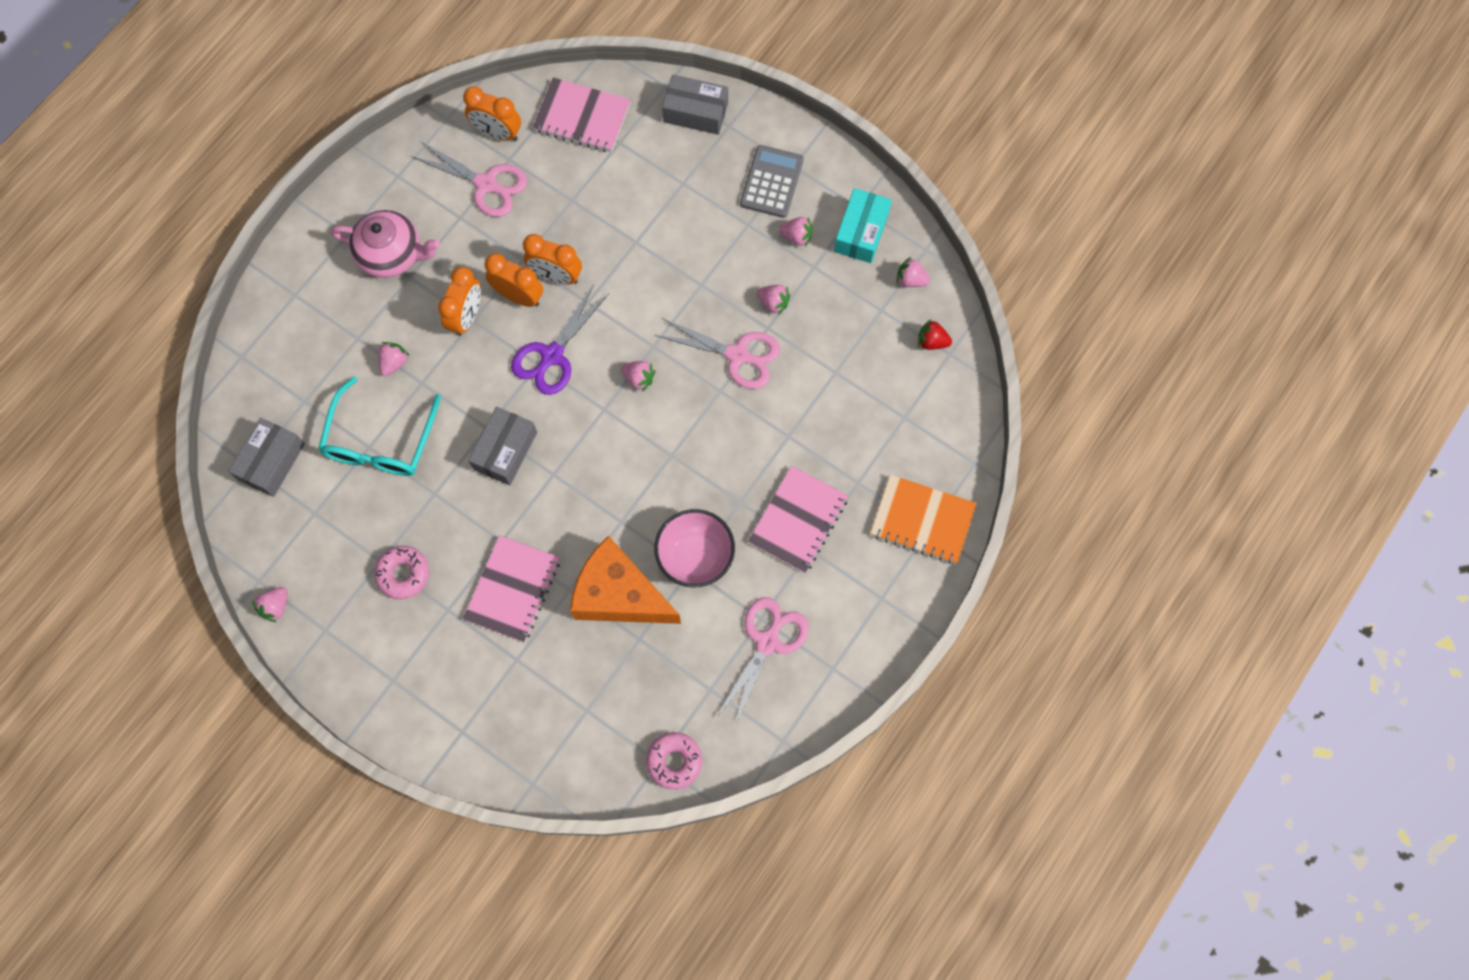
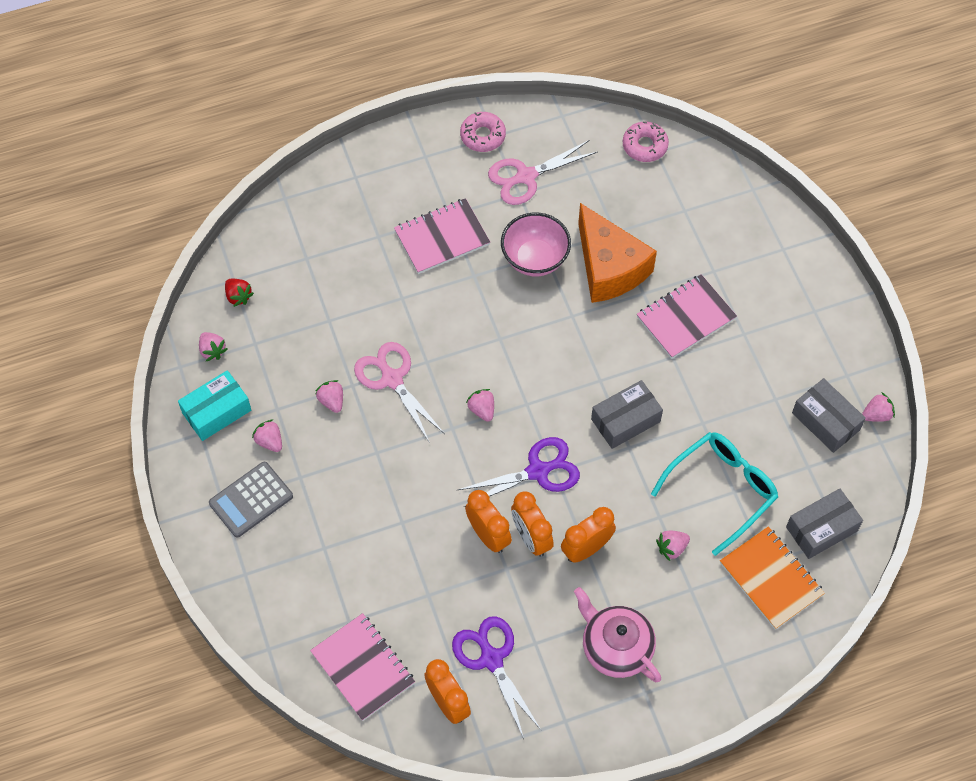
camera: 145 degrees left, 10 degrees down
(403, 574) = (763, 378): pink donut -> pink donut (482, 136)
(486, 184) = (491, 659): pink scissors -> purple scissors
(695, 112) = (262, 605): grey box -> grey box (825, 421)
(922, 520) = (354, 185): orange notebook -> orange notebook (771, 579)

